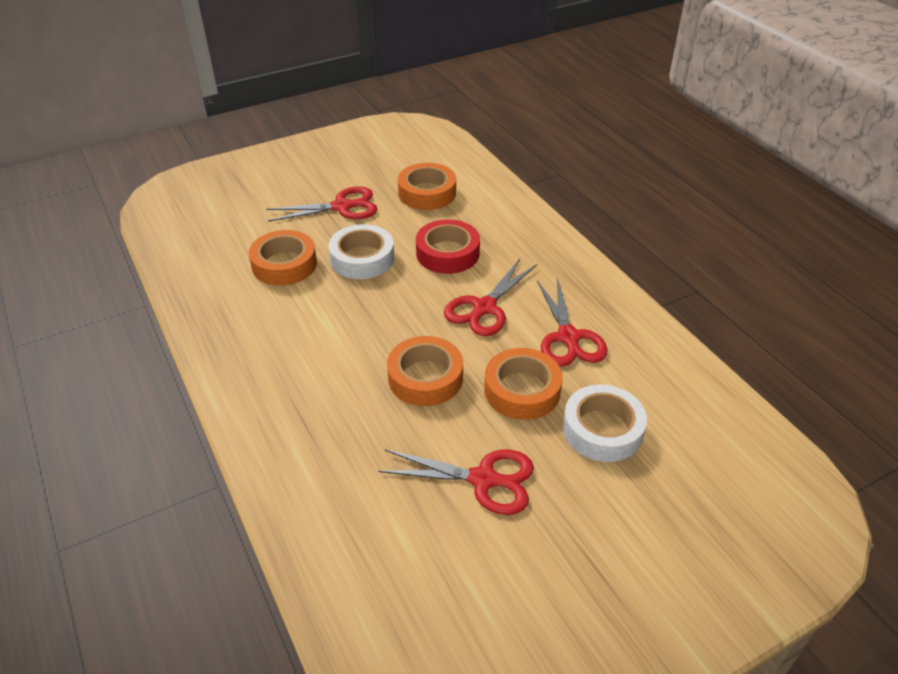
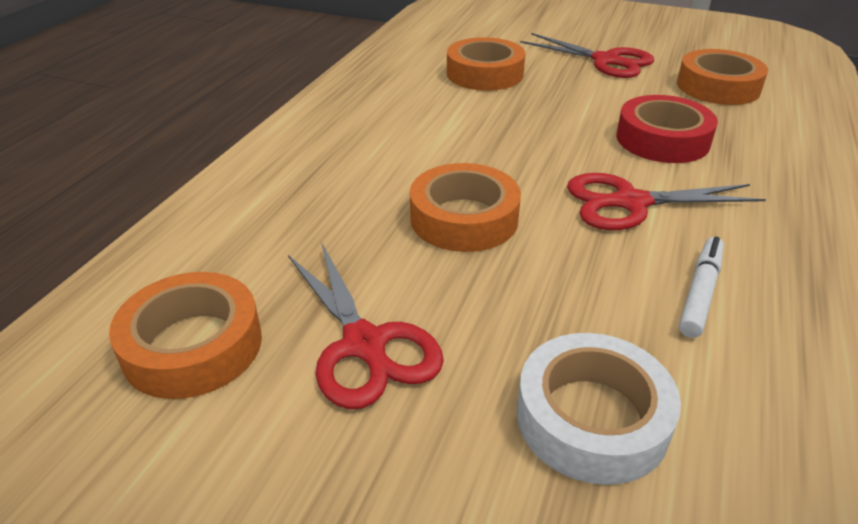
camera: 50 degrees right, 5 degrees down
(362, 258) = (562, 102): white tape -> none
(522, 390) = (550, 300): orange tape -> orange tape (193, 345)
(568, 338) = (700, 292): red scissors -> white marker

